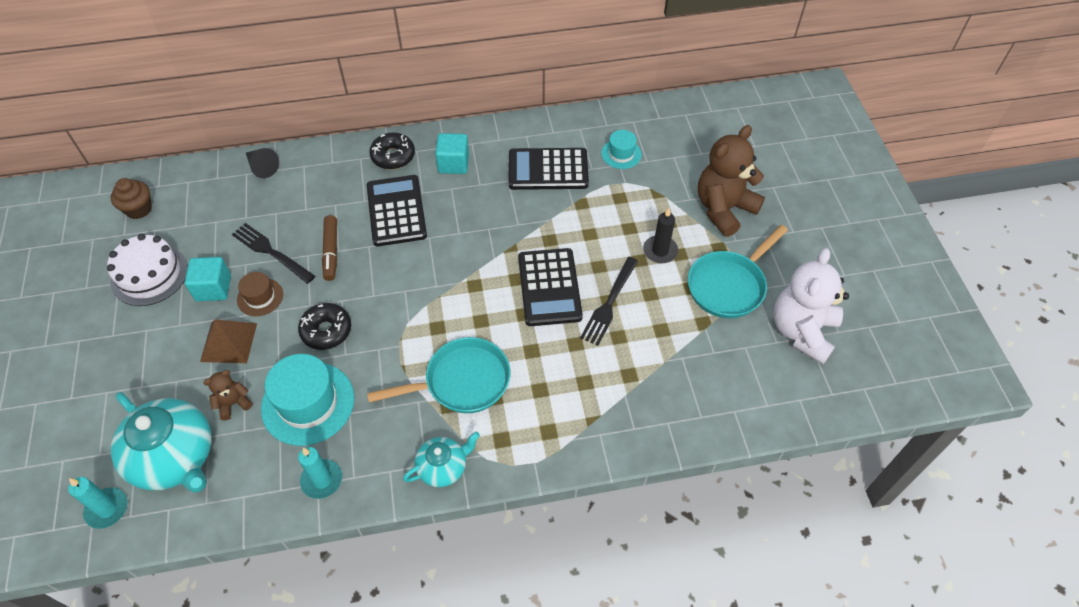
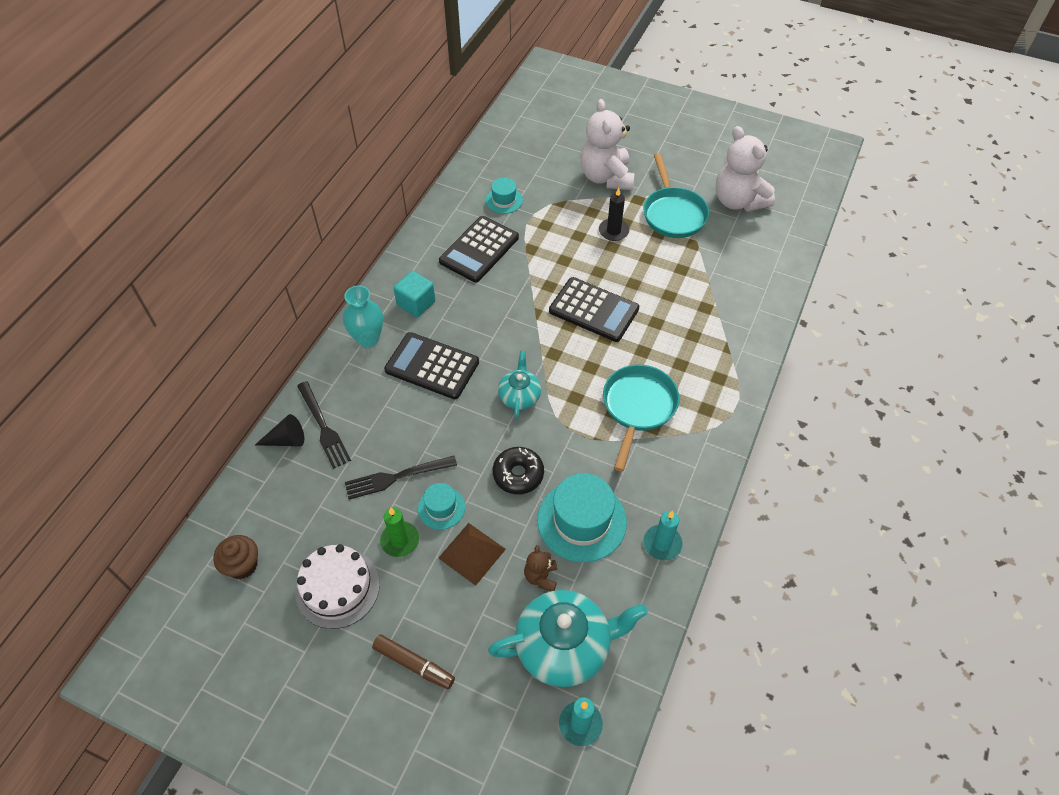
camera: 55 degrees left, 0 degrees up
(213, 288) = (400, 540): turquoise cube -> green candle
(260, 297) = (441, 508): brown hat -> turquoise hat
(331, 252) = (436, 432): brown marker -> brown marker (414, 664)
(393, 156) = (368, 339): black donut -> turquoise vase
(443, 467) = (705, 457): turquoise teapot -> turquoise teapot (519, 396)
(609, 303) = (636, 284): black fork -> black fork (323, 427)
(723, 209) = (606, 177): brown teddy bear -> white teddy bear

